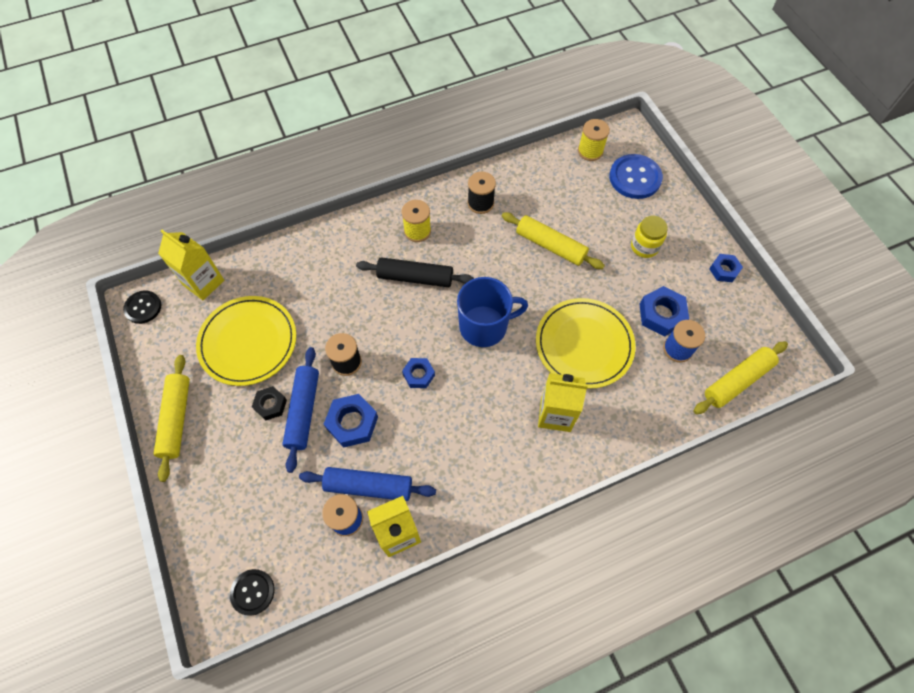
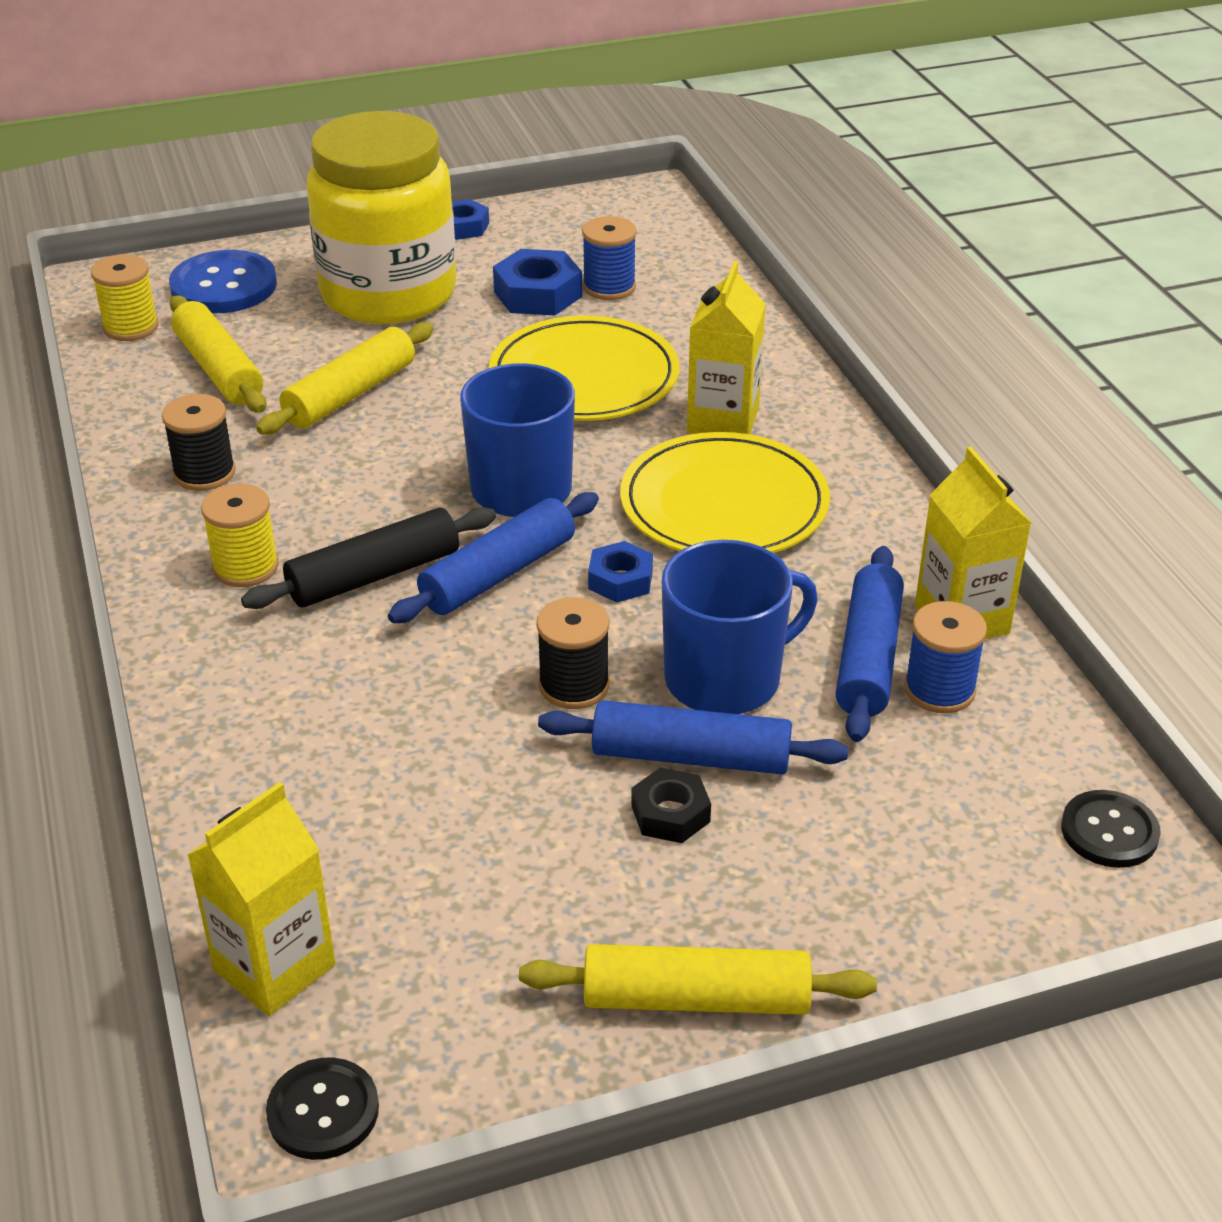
camera: 85 degrees left, 25 degrees down
(248, 342) = (489, 861): yellow plate -> yellow plate (724, 504)
(352, 423) = (725, 679): blue nut -> blue mug
(415, 277) = (374, 575): black rolling pin -> black rolling pin turned 45 degrees clockwise
(419, 324) = (498, 574): none -> blue rolling pin
(644, 247) = (388, 294): yellow jar -> yellow jar, size x2.45
(737, 381) = (676, 244): yellow rolling pin -> yellow rolling pin (219, 369)

